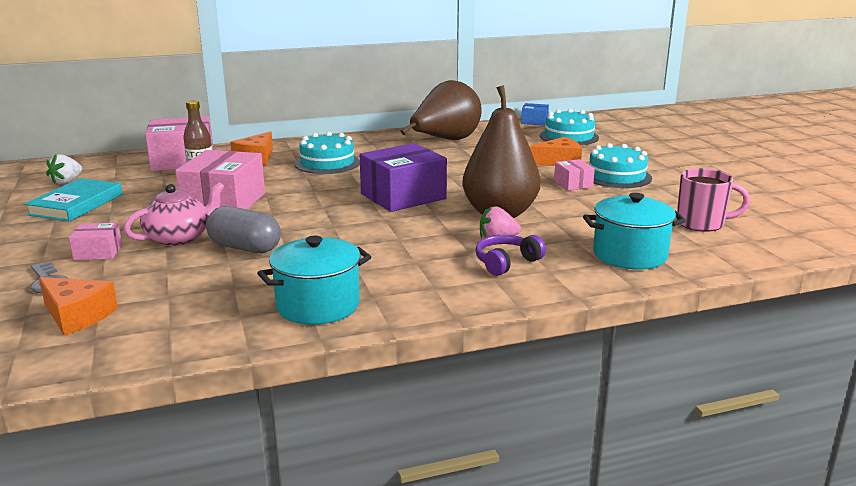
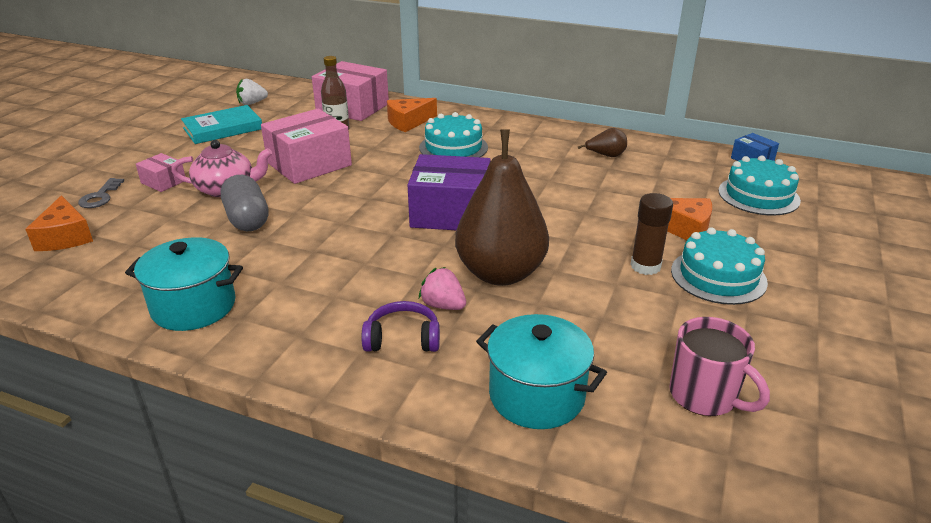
camera: 40 degrees right, 10 degrees up
(445, 141) = (606, 156): brown pear -> brown pear, size x0.41
(573, 184) = (645, 266): pink box -> brown glue stick

